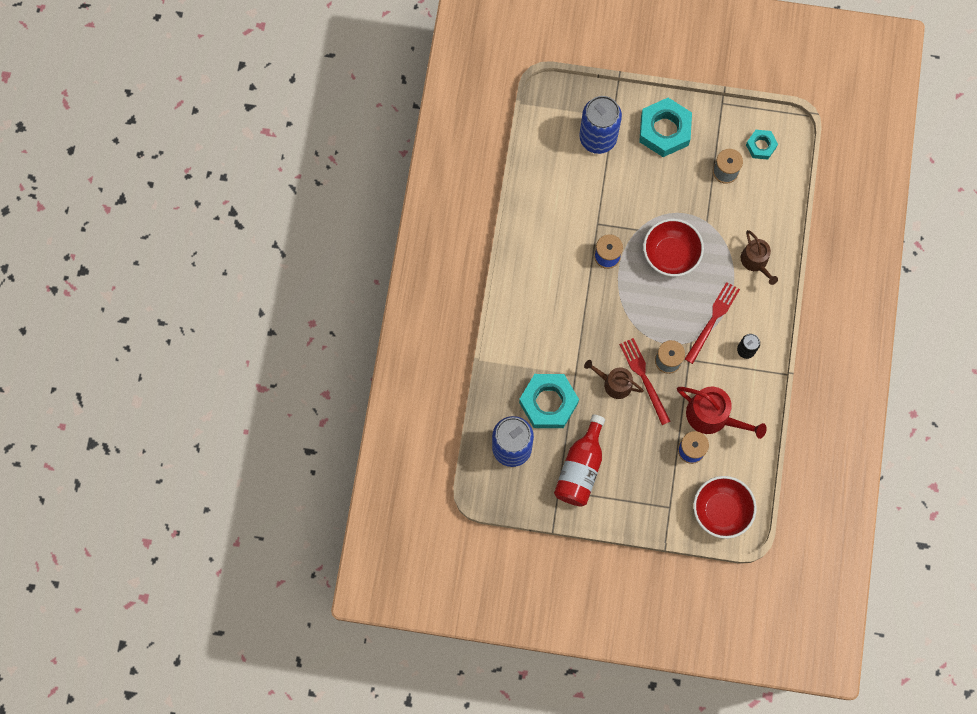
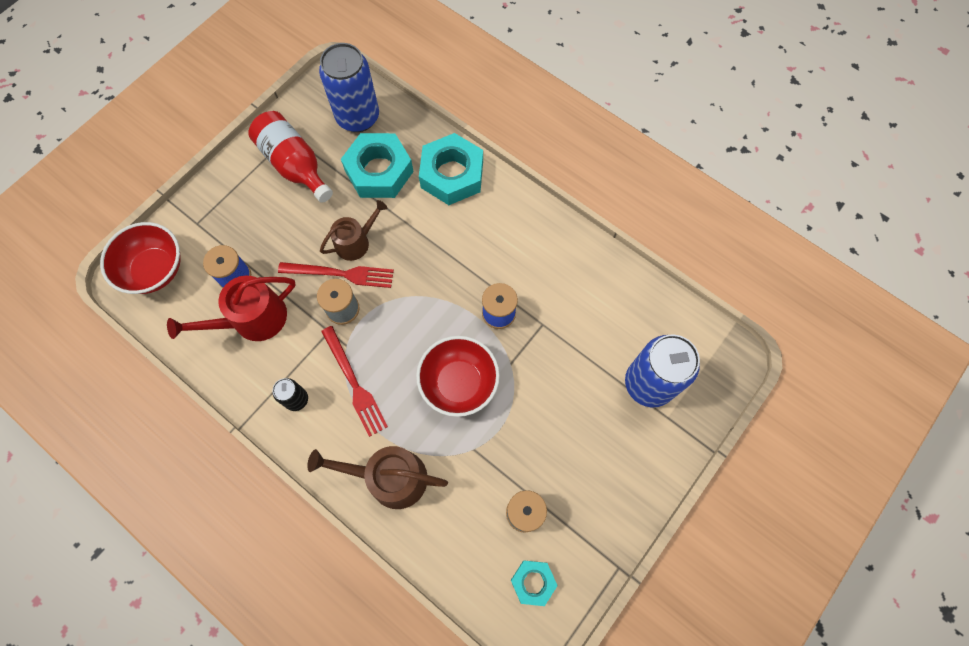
camera: 120 degrees right, 5 degrees down
(664, 130) = (618, 469): turquoise nut -> turquoise nut (452, 174)
(756, 261) = (390, 478): brown watering can -> brown watering can, size x1.51

